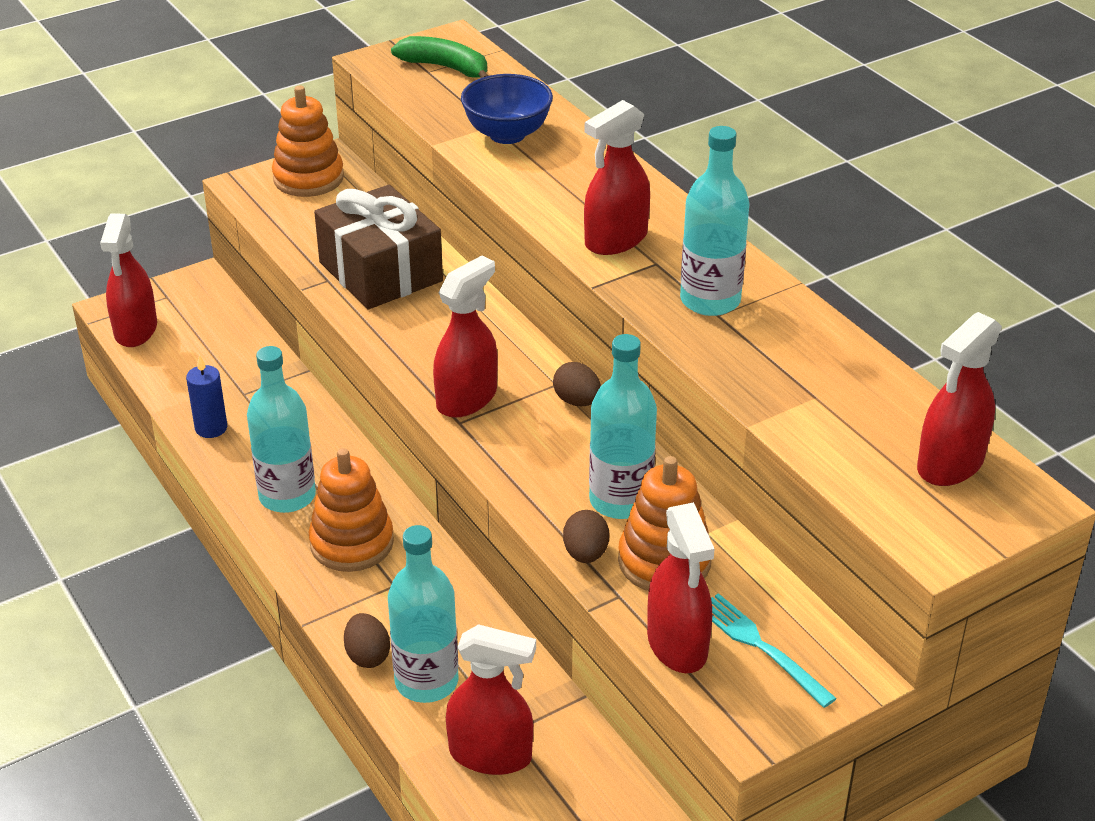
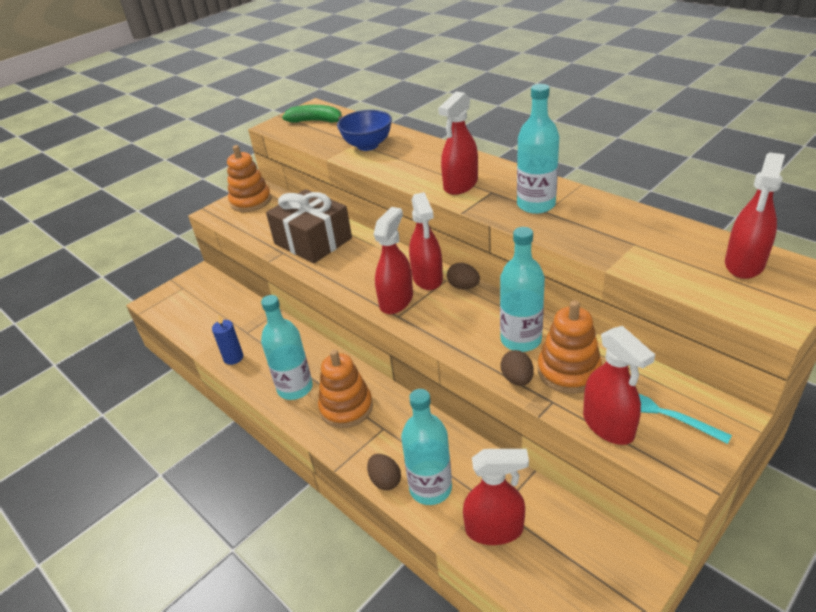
camera: 10 degrees left, 0 degrees up
(136, 330) = (169, 311): red spray bottle -> red spray bottle (427, 278)

